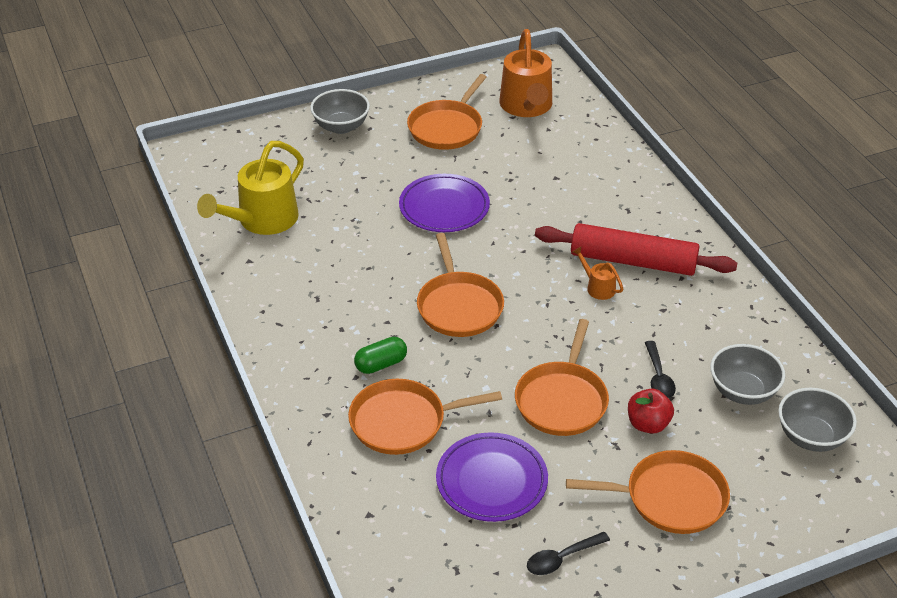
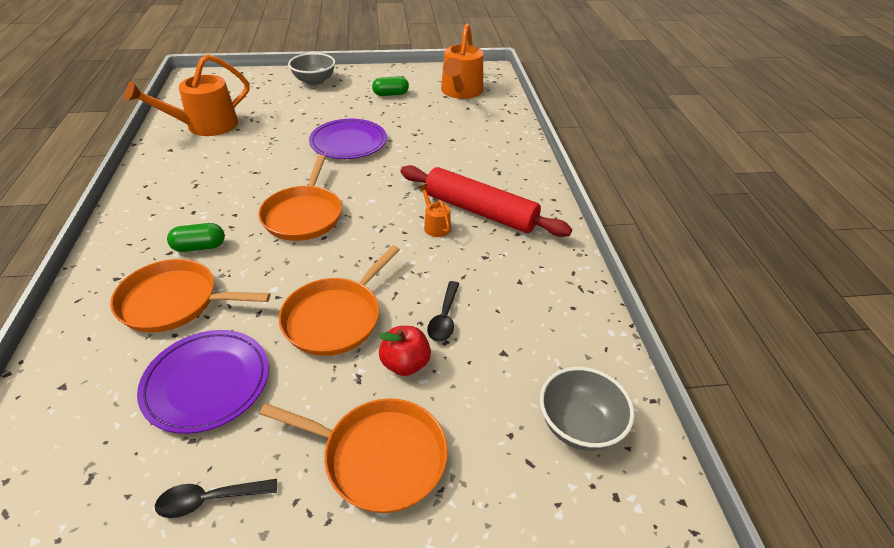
camera: 15 degrees right, 0 degrees up
(261, 221) = (204, 126): yellow watering can -> orange watering can
(447, 127) = (391, 94): orange pan -> green capsule
(742, 391) = (524, 354): grey bowl -> none

